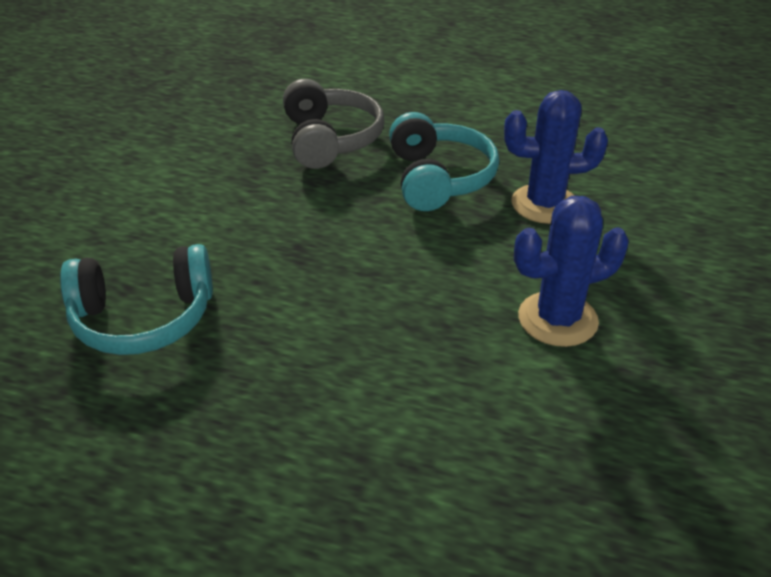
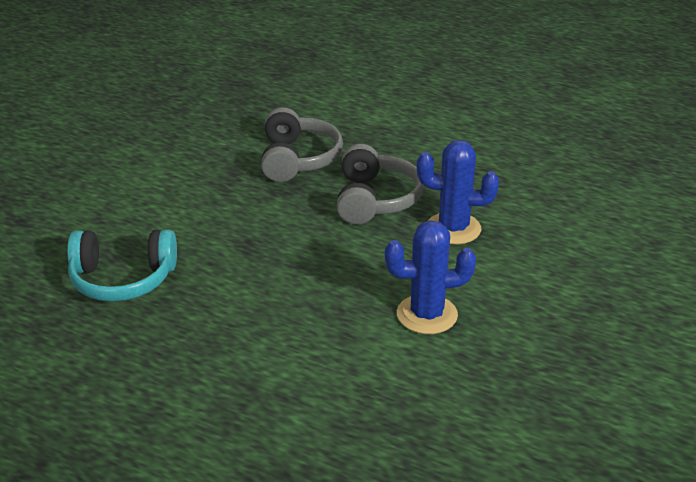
camera: 10 degrees right, 5 degrees down
(438, 178) = (375, 199): turquoise headphones -> grey headphones

